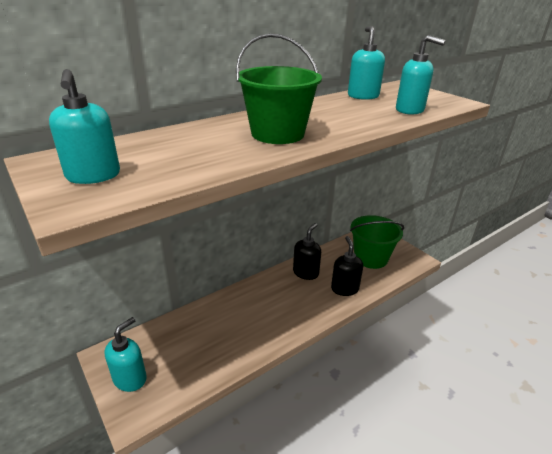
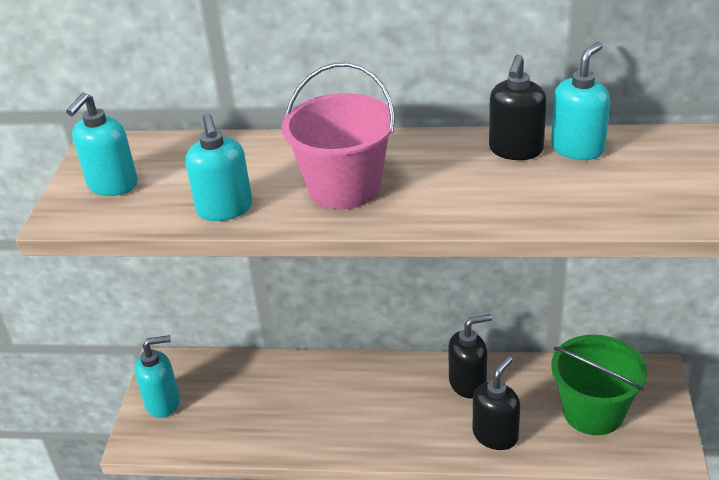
camera: 45 degrees right, 5 degrees up
(277, 134) = (344, 187): green bucket -> pink bucket
(337, 102) = (515, 150): none -> black soap dispenser
(410, 110) = (594, 205): turquoise soap dispenser -> turquoise soap dispenser (225, 209)

